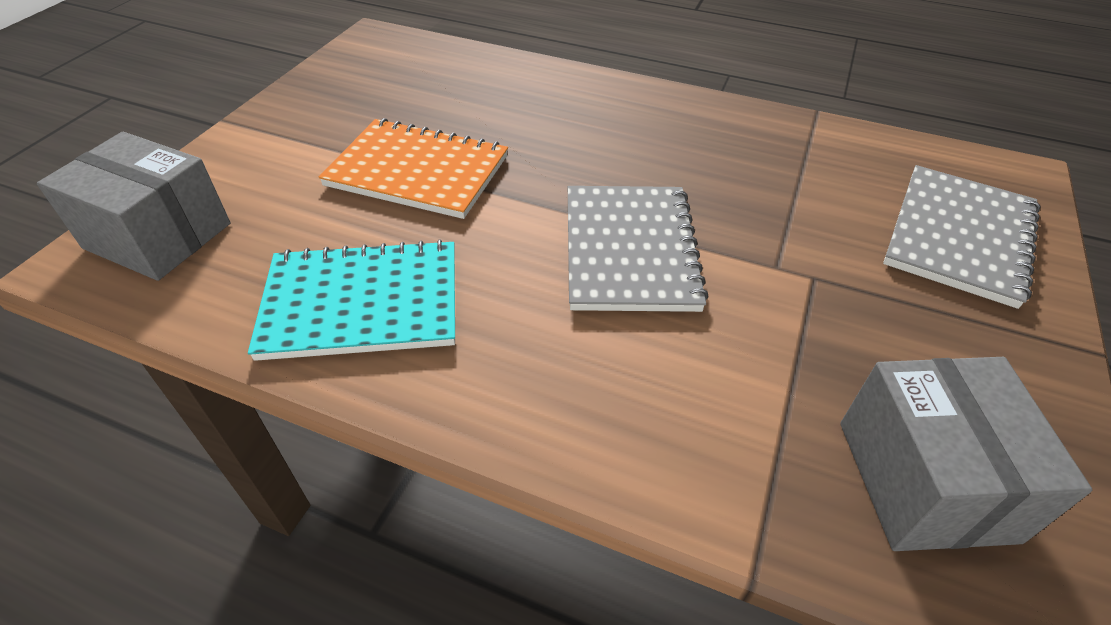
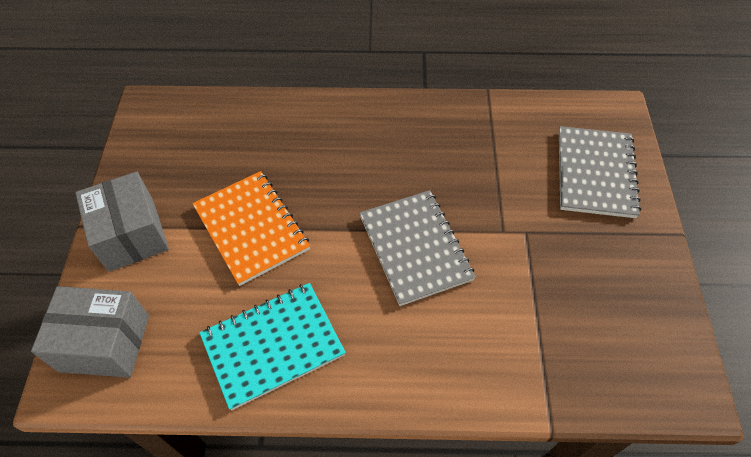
camera: 20 degrees left, 10 degrees up
(417, 171) = (251, 228): orange notebook -> orange notebook turned 60 degrees clockwise
(925, 480) = (615, 346): grey box -> grey box (131, 235)

